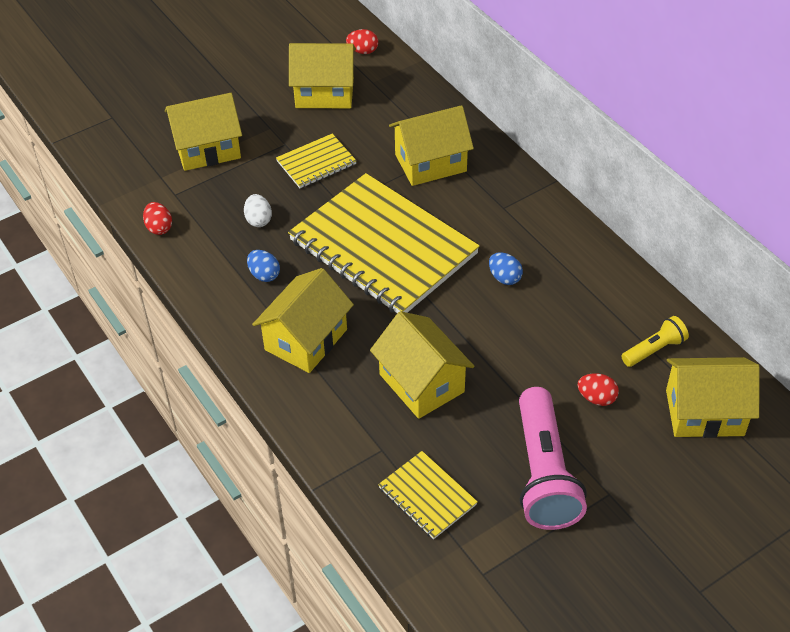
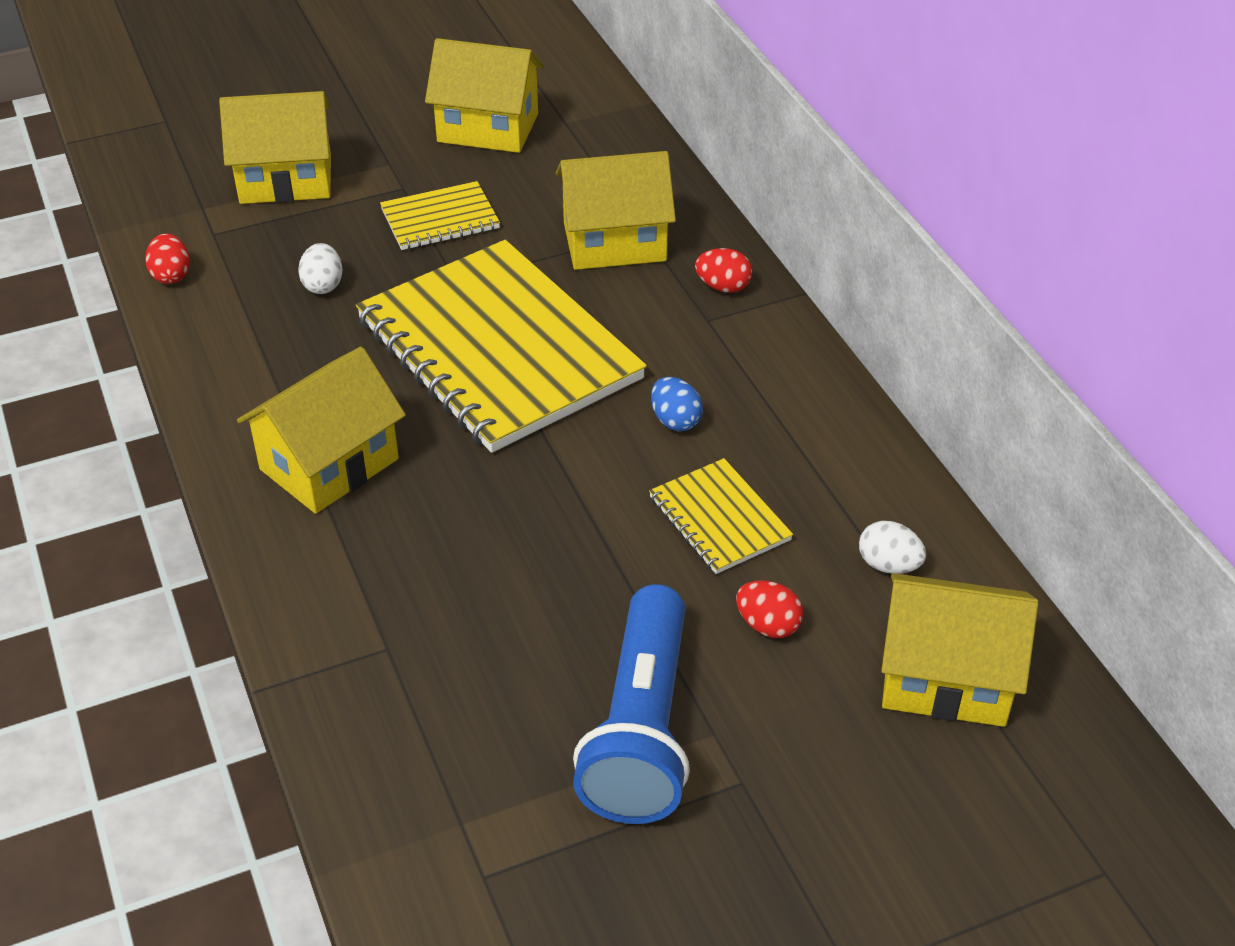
camera: 10 degrees right, 5 degrees down
(264, 275) = (301, 362): blue egg -> none
(363, 51) = (565, 80): red egg -> red egg (723, 287)
(421, 383) = (488, 557): yellow house -> none
(427, 496) = (434, 733): yellow notebook -> yellow notebook (719, 519)
(544, 474) = (641, 730): pink flashlight -> blue flashlight
(654, 349) = (888, 565): yellow flashlight -> white egg

